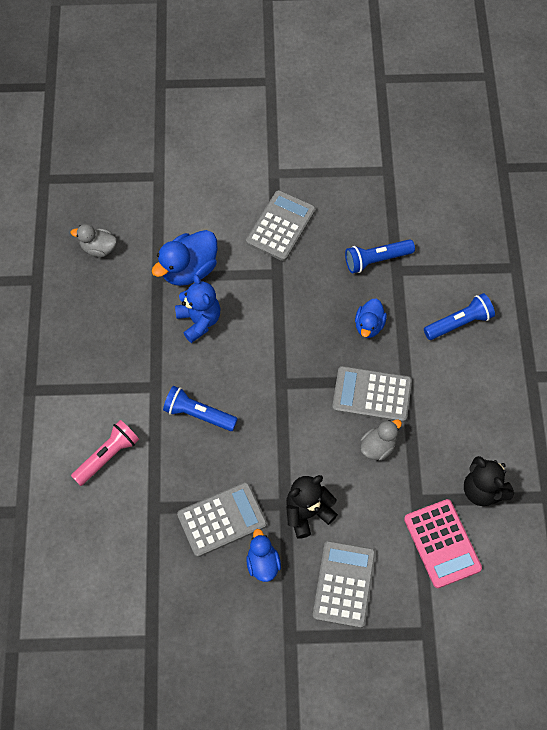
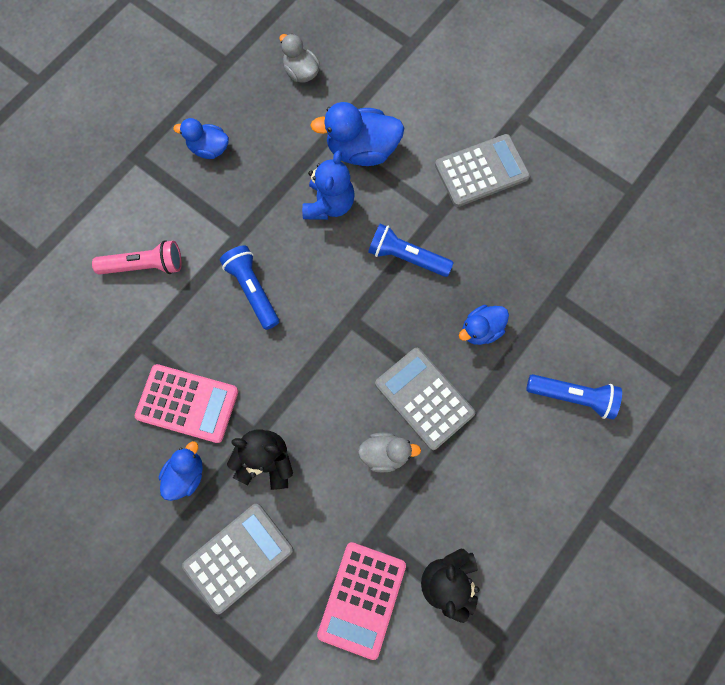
camera: 40 degrees right, 10 degrees up
(80, 346) = (209, 148): none -> blue duck
(222, 519) = (187, 403): grey calculator -> pink calculator
(376, 260) = (545, 271): blue flashlight -> blue flashlight (406, 257)

